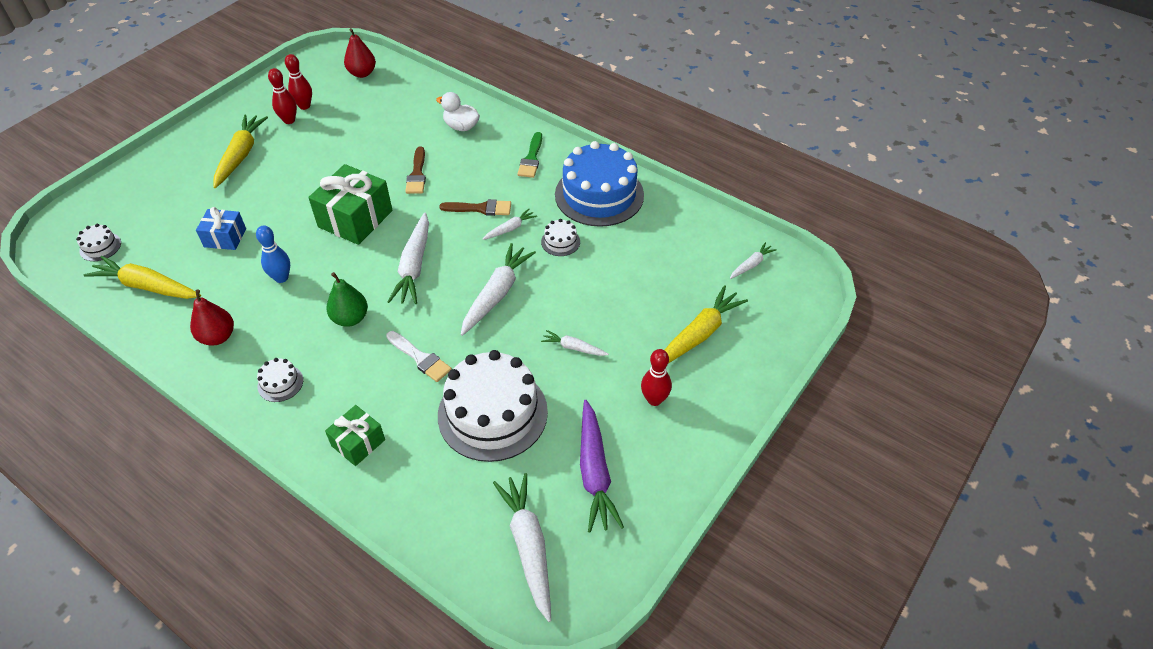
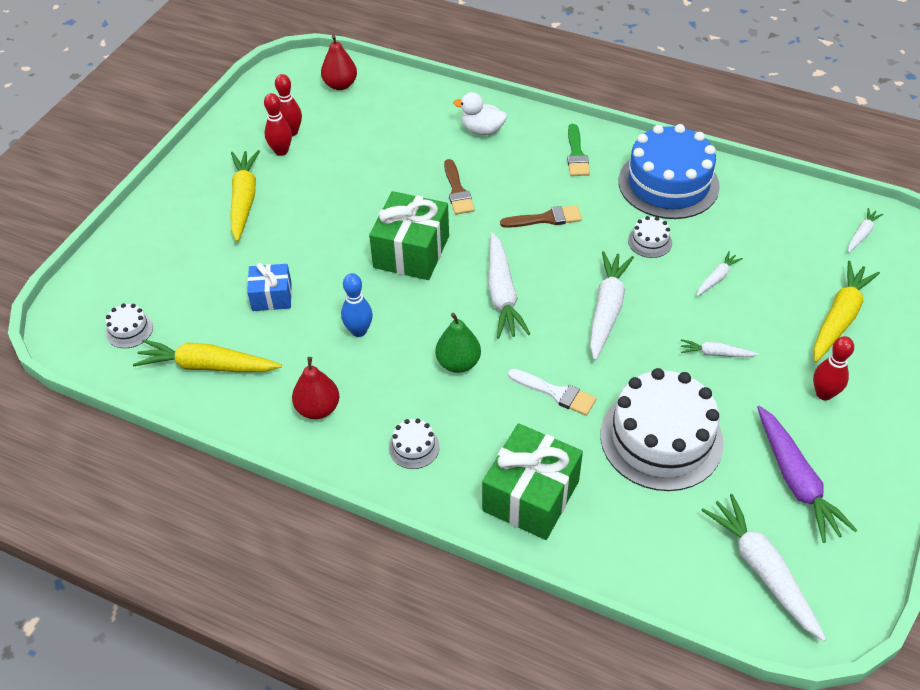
camera: 10 degrees left, 0 degrees up
(358, 443) = (531, 496): green gift -> green gift, size x1.72
(510, 229) = (589, 236): white carrot -> white carrot (717, 278)

